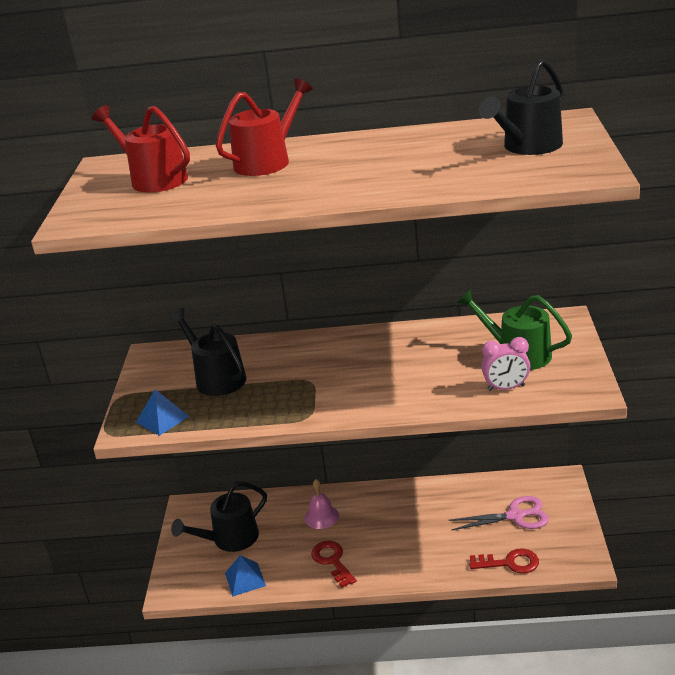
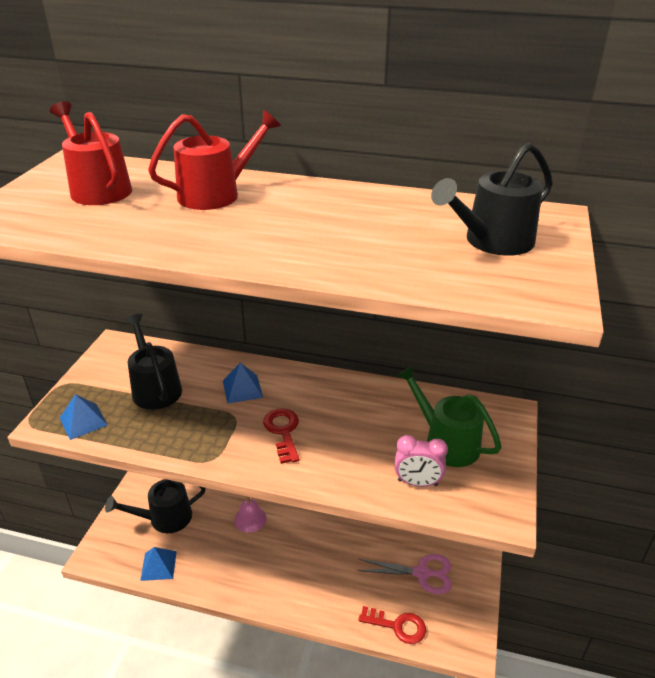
camera: 10 degrees right, 5 degrees up
(304, 359) = (242, 389): none -> blue pyramid
(332, 561) = (240, 570): red key -> red key (283, 431)

